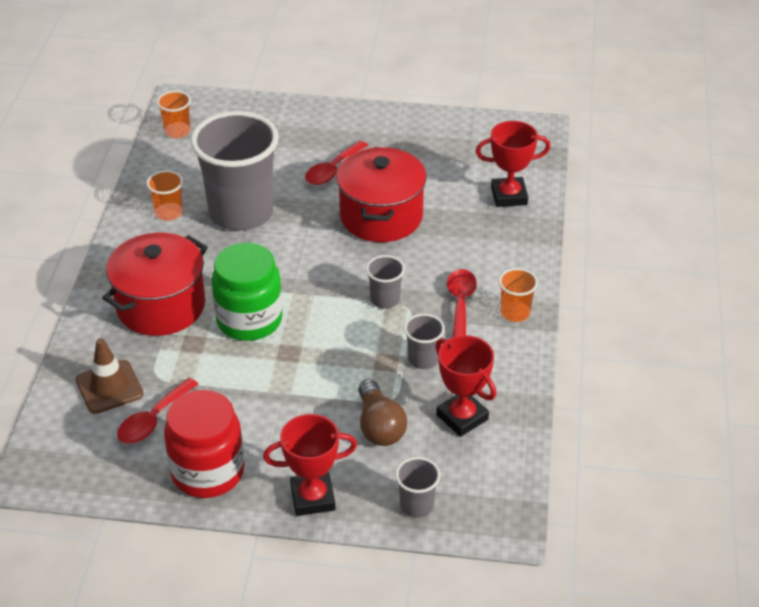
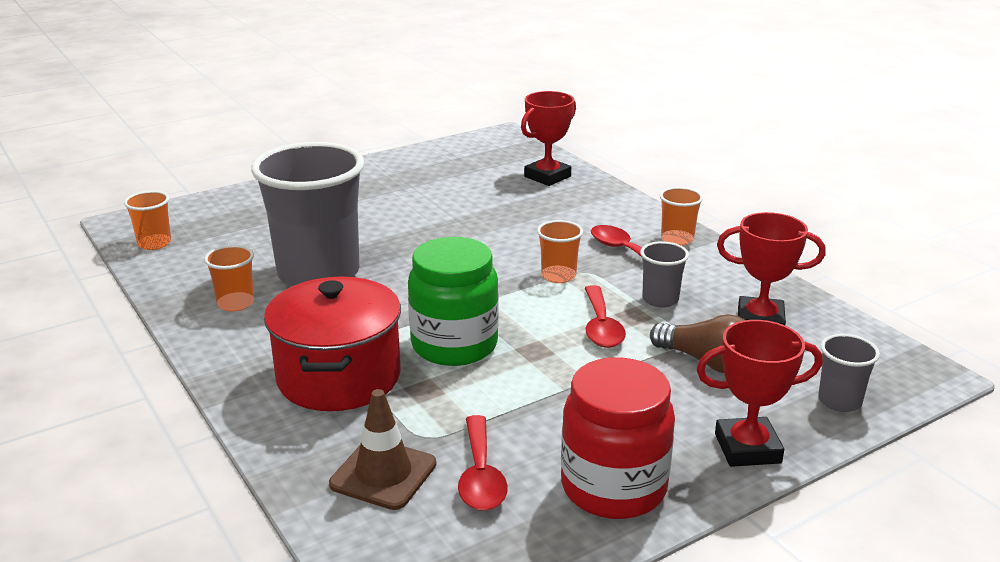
camera: 40 degrees left, 15 degrees down
(312, 498) = (747, 448): red trophy -> red trophy turned 45 degrees clockwise
(332, 170) = (366, 214): red spoon -> red spoon (601, 327)
(381, 216) = (461, 226): red pot -> none
(385, 299) = (558, 276): grey cup -> orange cup

